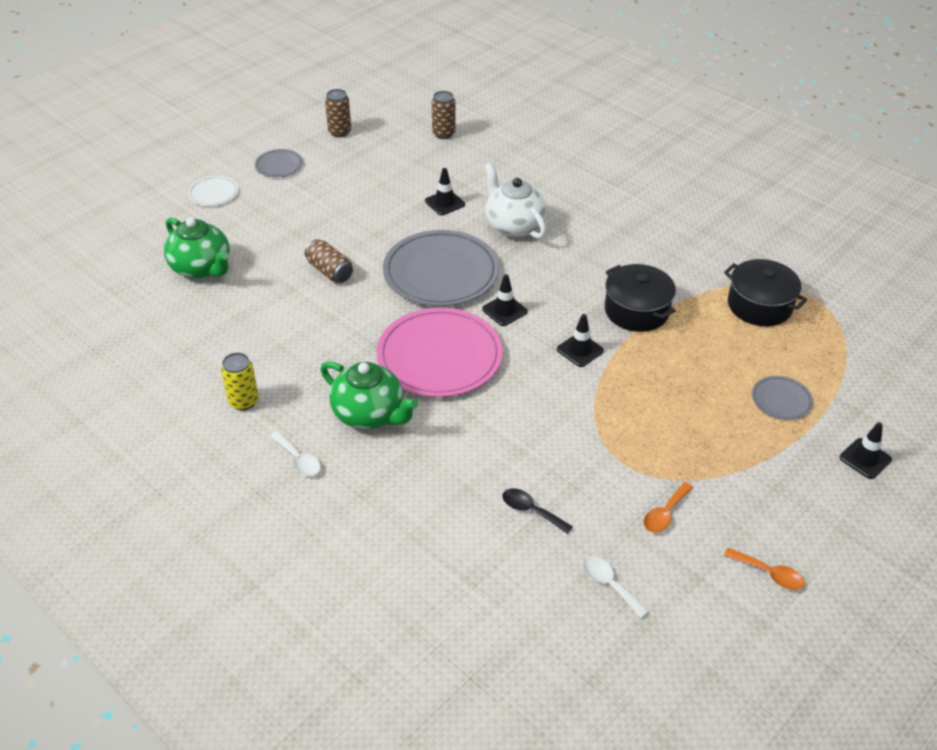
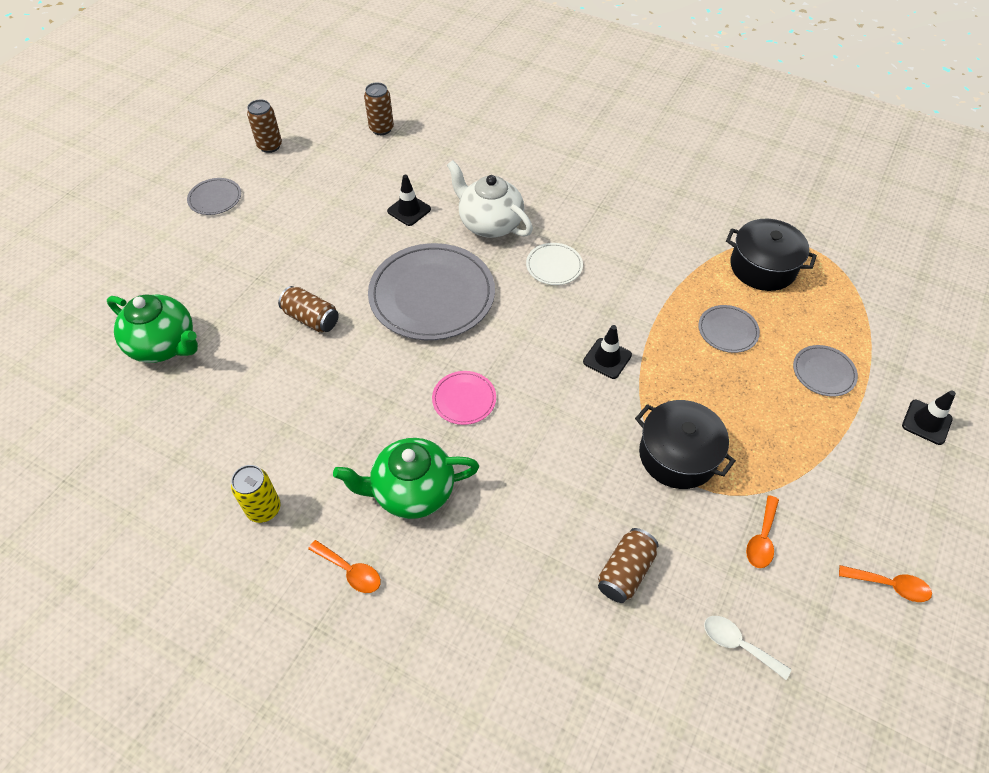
camera: 15 degrees left, 10 degrees up
(213, 193) = (150, 247): white plate -> white plate (554, 266)
(298, 459) = (350, 571): white spoon -> orange spoon
(369, 414) = (412, 491): green teapot -> green teapot turned 150 degrees clockwise
(439, 356) = (464, 399): pink plate -> pink plate, size x0.46
(504, 310) = (514, 327): black traffic cone -> none
(531, 511) = (625, 572): black spoon -> brown can
(636, 310) = (647, 298): black pot -> black pot (678, 455)
(703, 350) = (727, 330): none -> grey plate

